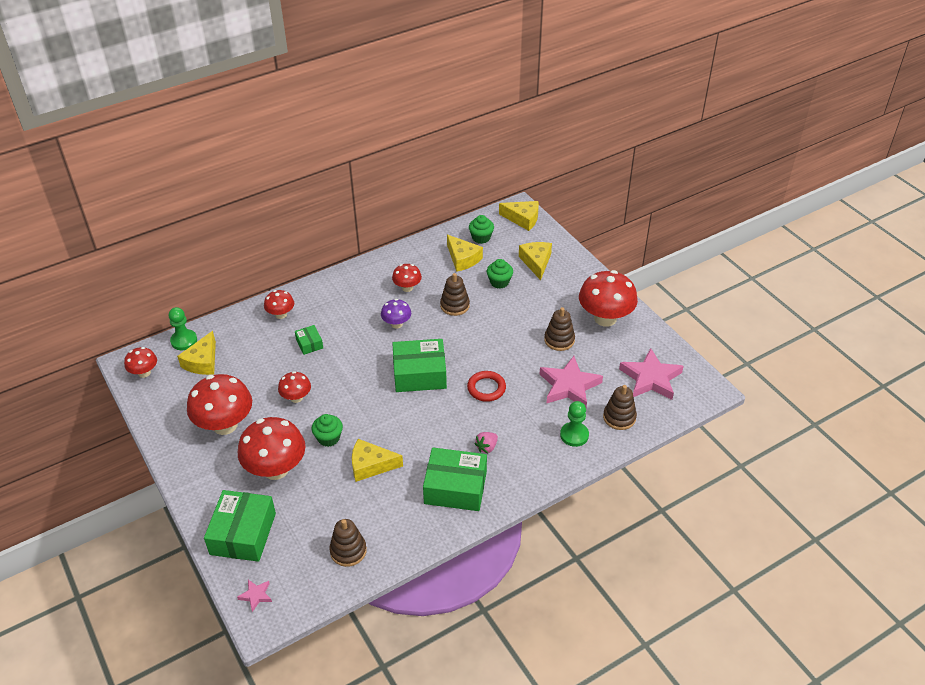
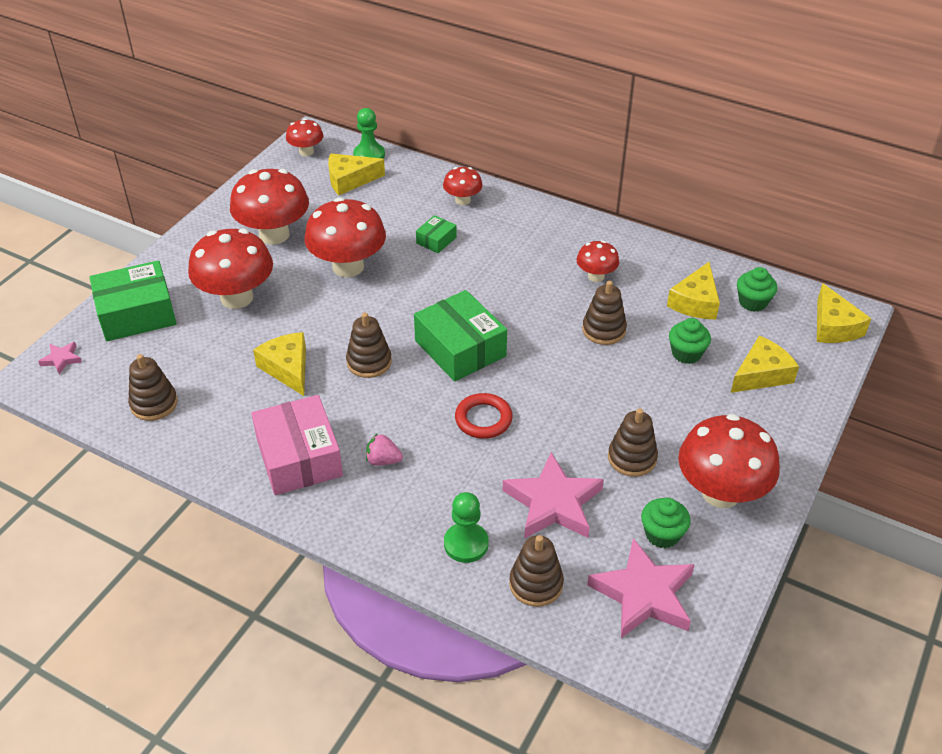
camera: 60 degrees right, 0 degrees up
(296, 398) = (348, 267): red mushroom -> red mushroom, size x1.90
(328, 438) = (306, 317): green cupcake -> green cupcake (662, 534)
(396, 324) = (526, 294): purple mushroom -> none
(397, 422) = (369, 362): none -> brown stacking toy
(455, 487) = (299, 457): green box -> pink box

